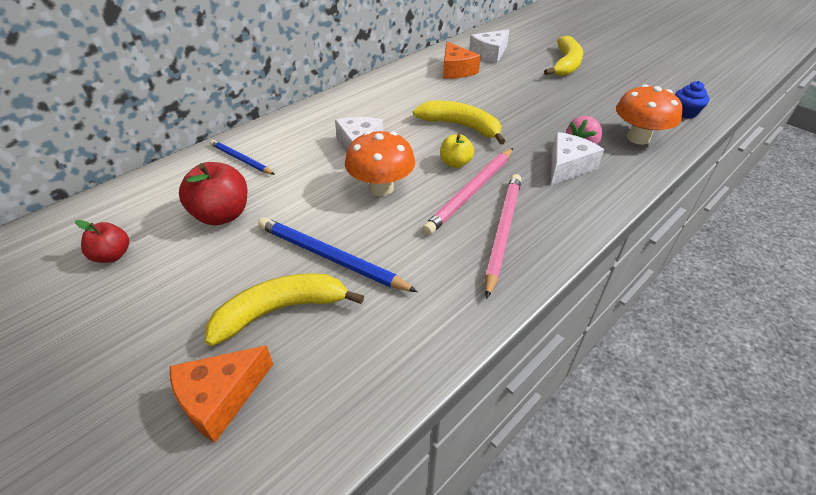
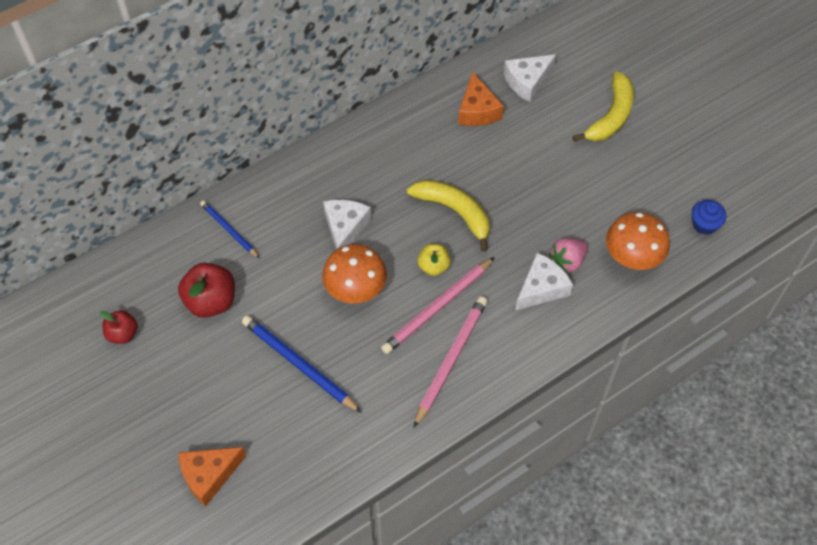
camera: 10 degrees right, 15 degrees up
(280, 310) = (254, 410): yellow banana -> none

